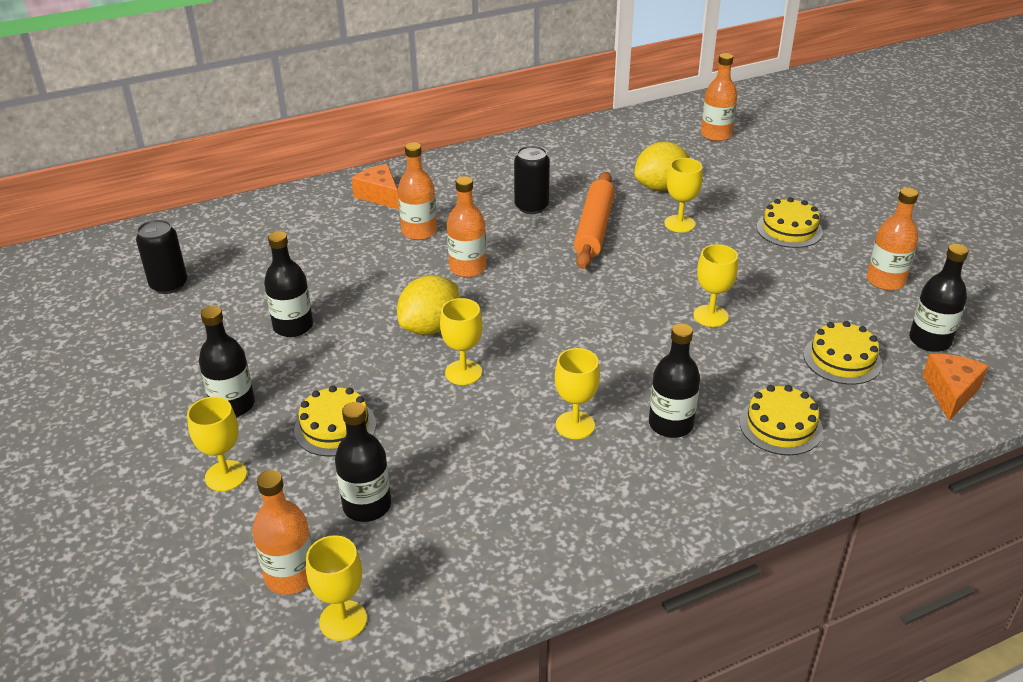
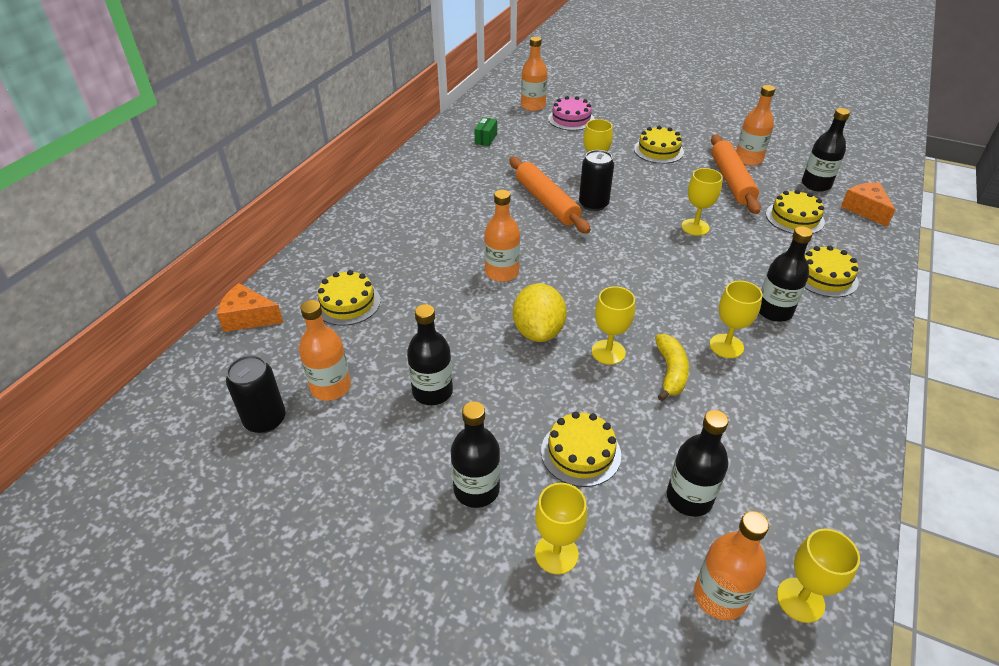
camera: 40 degrees left, 5 degrees up
(320, 234) = (347, 303): none -> yellow cake
(379, 195) = (354, 248): orange cheese -> orange cheese (248, 318)
(419, 232) = (427, 262): orange bottle -> orange bottle (331, 387)
(492, 416) = (670, 372): none -> yellow banana
(531, 207) = (483, 205): black can -> black can (593, 204)
(620, 149) = (486, 139): none -> green box
(660, 187) = (547, 155): yellow lemon -> none
(738, 162) = (571, 119): none -> pink cake
(827, 292) = (731, 181): none -> orange rolling pin

